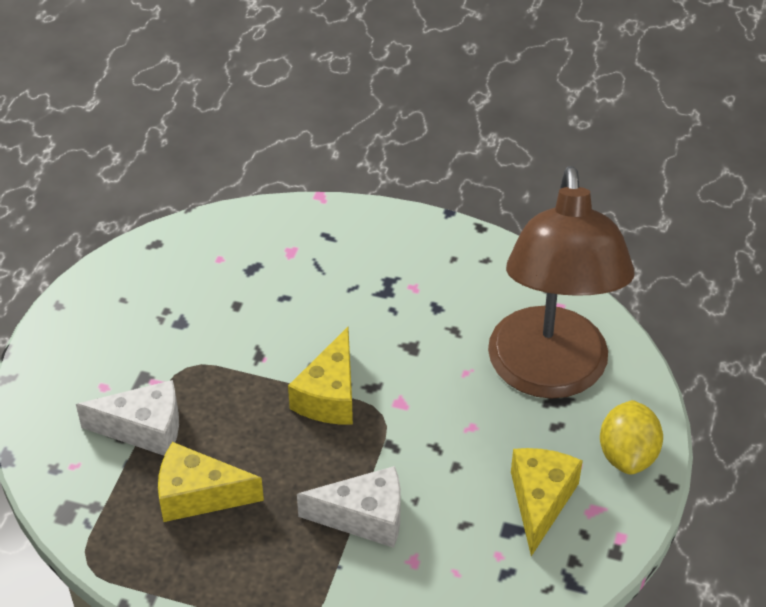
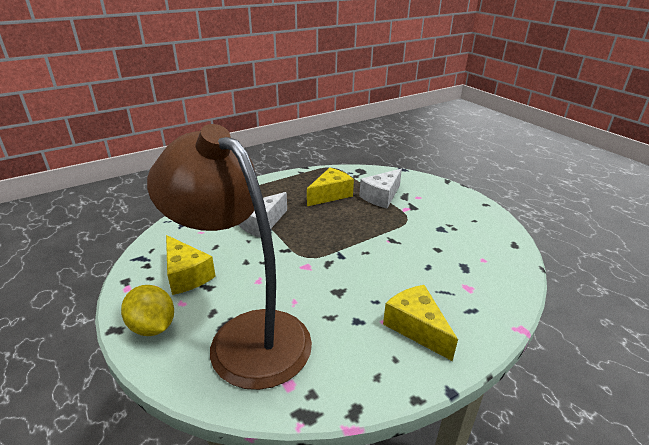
camera: 130 degrees right, 15 degrees down
(329, 395) = (339, 247): yellow cheese -> yellow cheese (416, 327)

